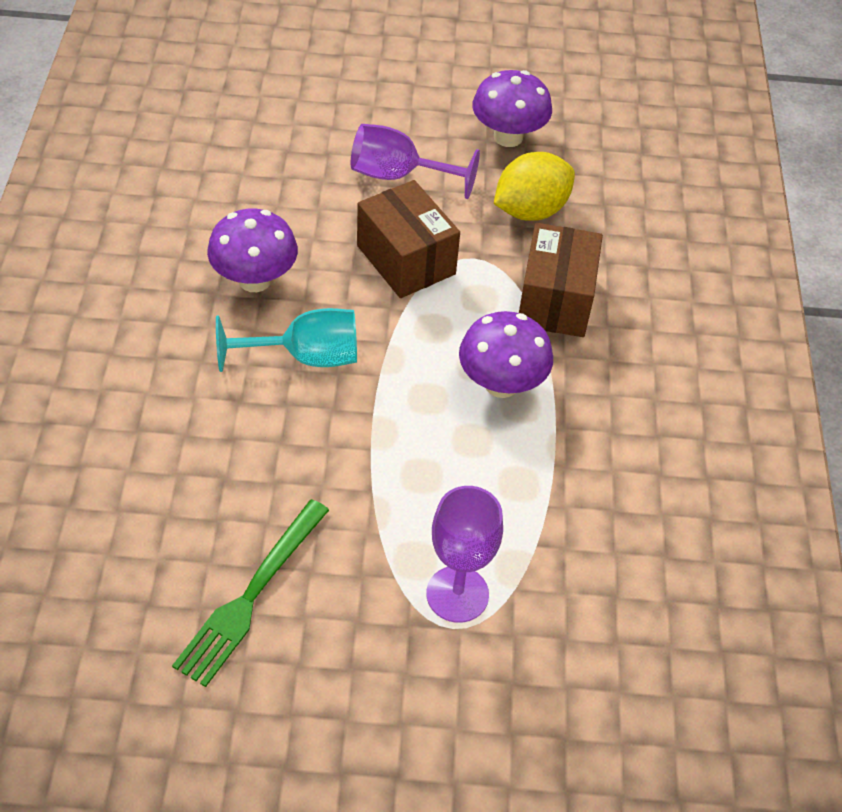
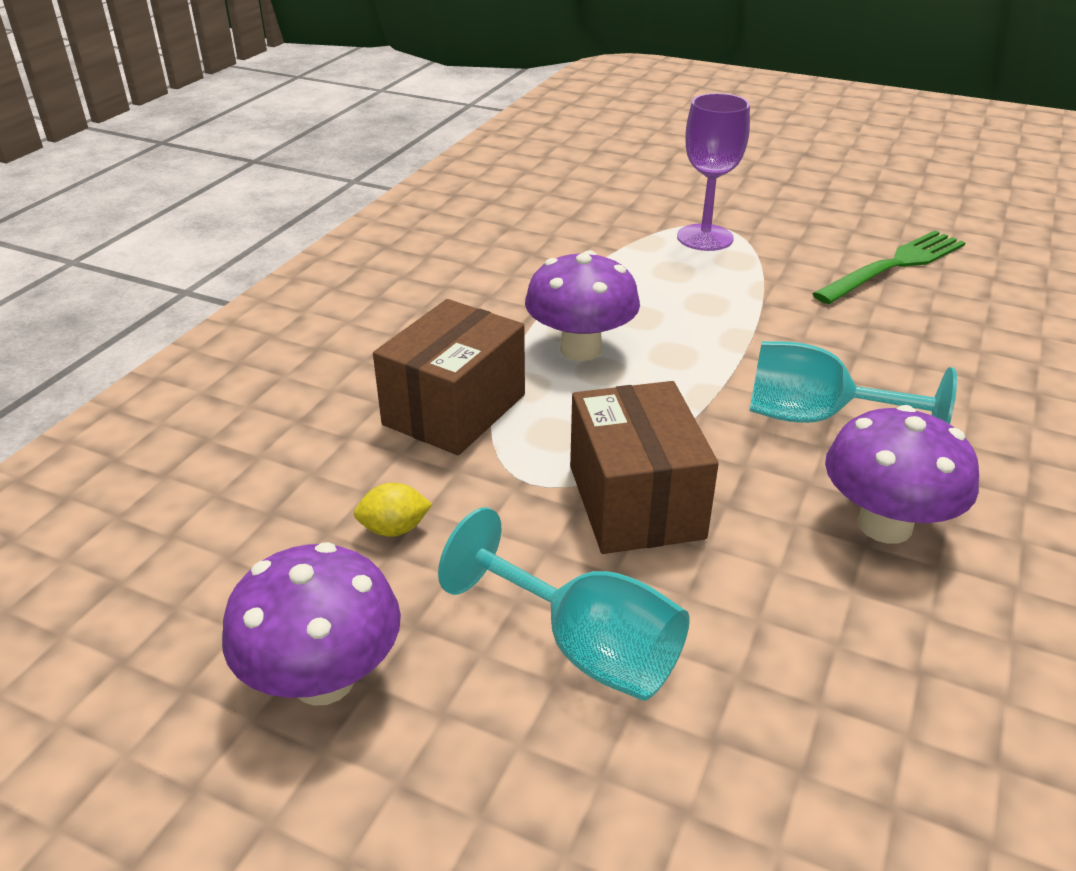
camera: 155 degrees left, 15 degrees down
(398, 176) = (585, 647): purple goblet -> turquoise goblet
(530, 210) = (394, 529): yellow lemon -> yellow lemon, size x0.47

